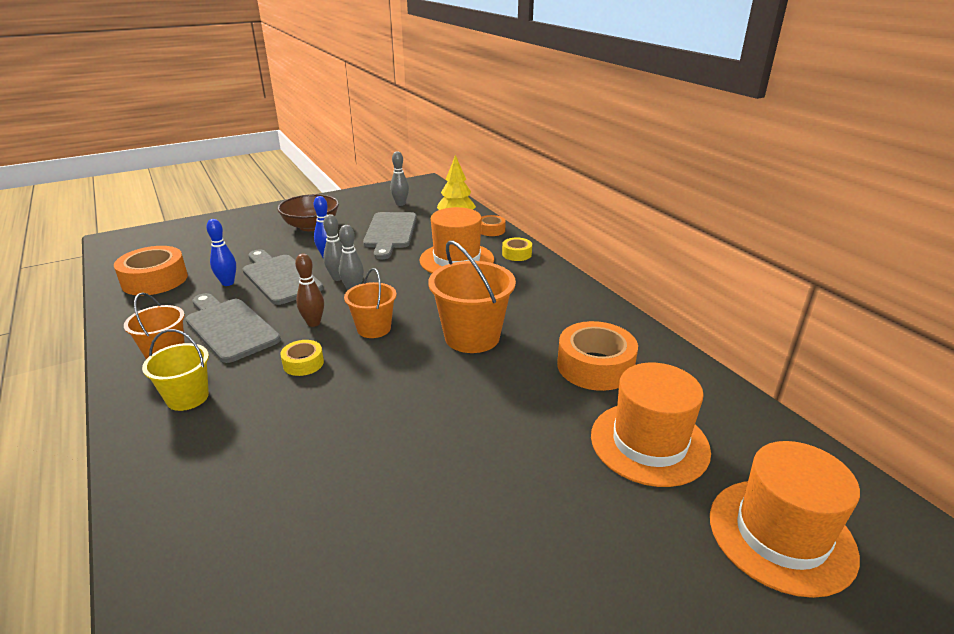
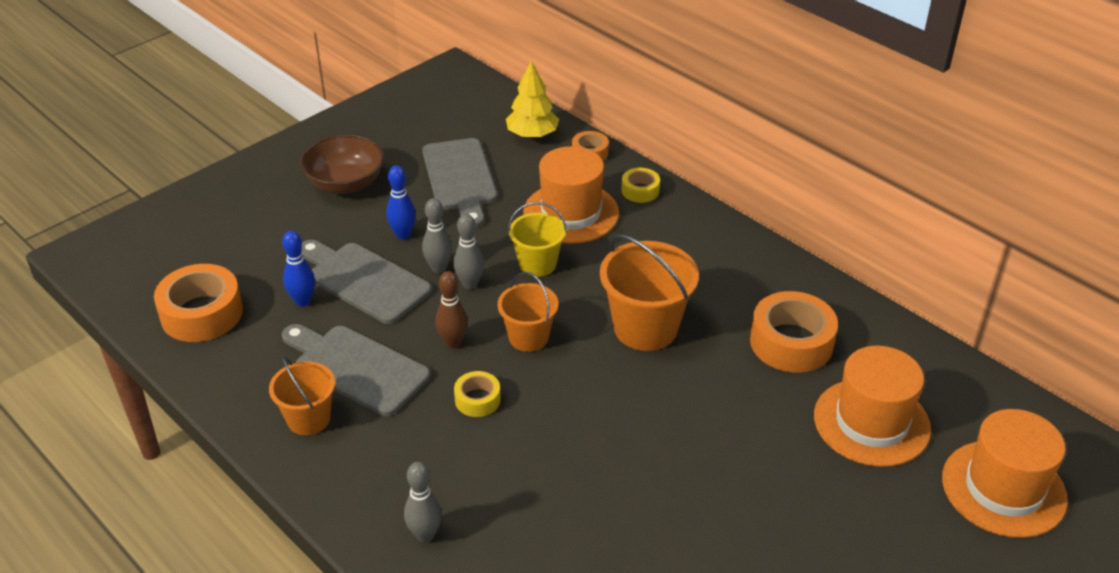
camera: 15 degrees left, 10 degrees up
(187, 397) = (379, 467): yellow bucket -> yellow bucket (537, 264)
(400, 204) = (443, 121): grey bowling pin -> grey bowling pin (425, 535)

